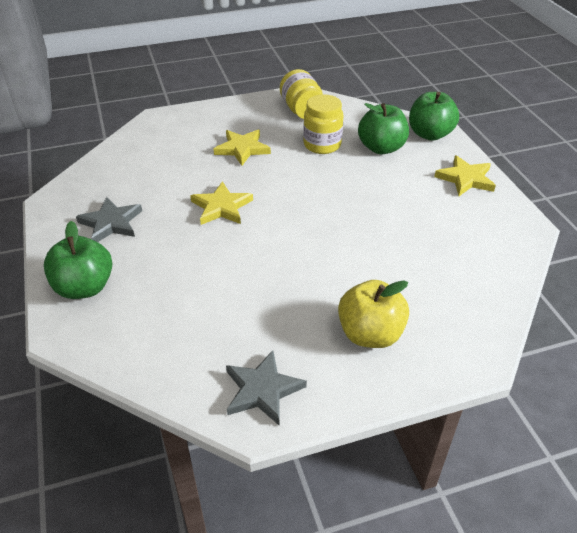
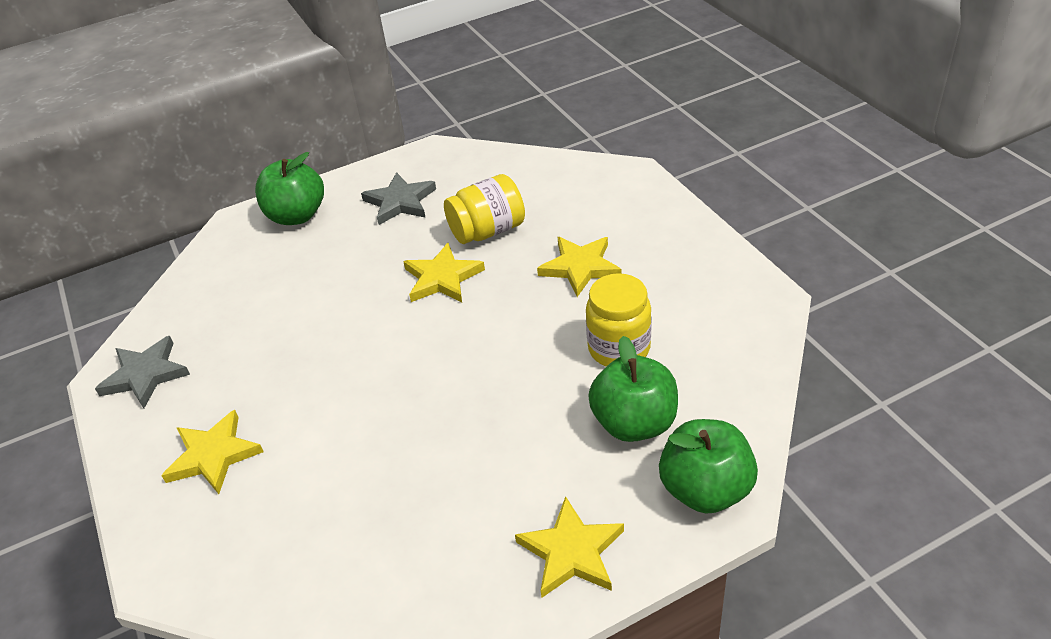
camera: 85 degrees right, 0 degrees up
(302, 110) = (715, 308): yellow jar -> yellow jar (487, 231)
(370, 334) = (213, 455): yellow apple -> yellow star

